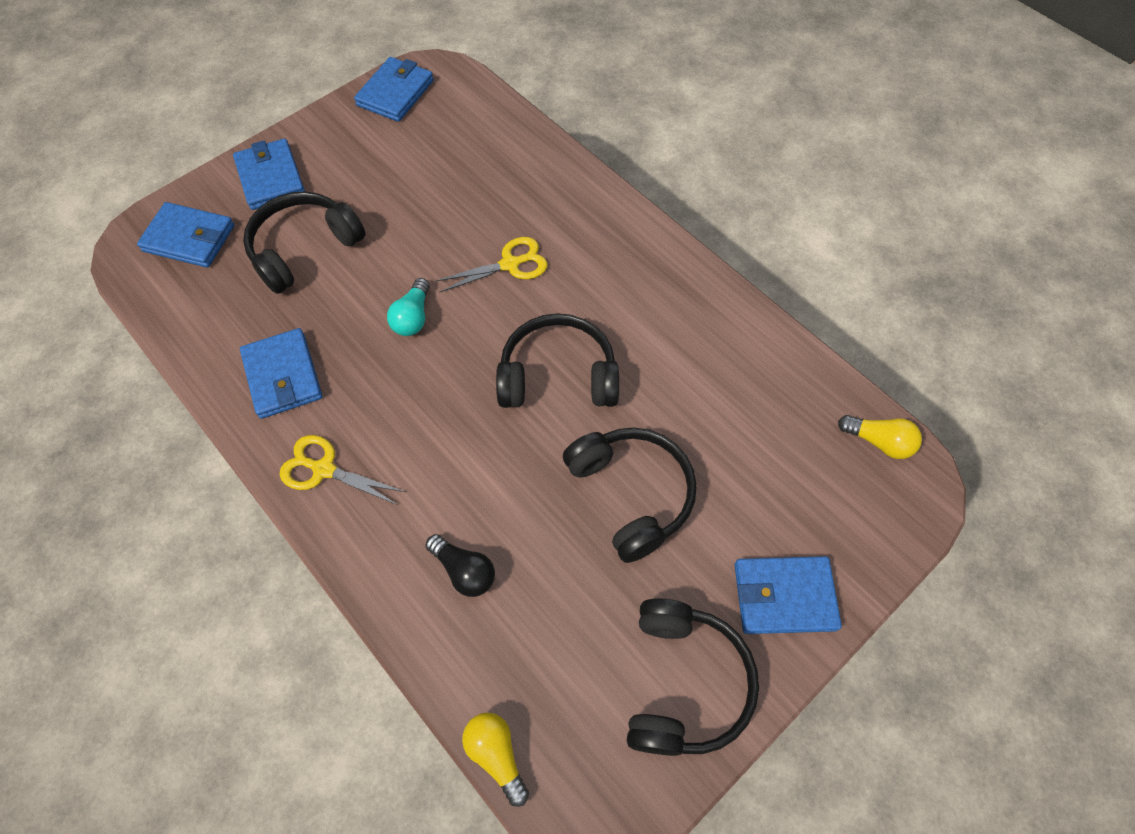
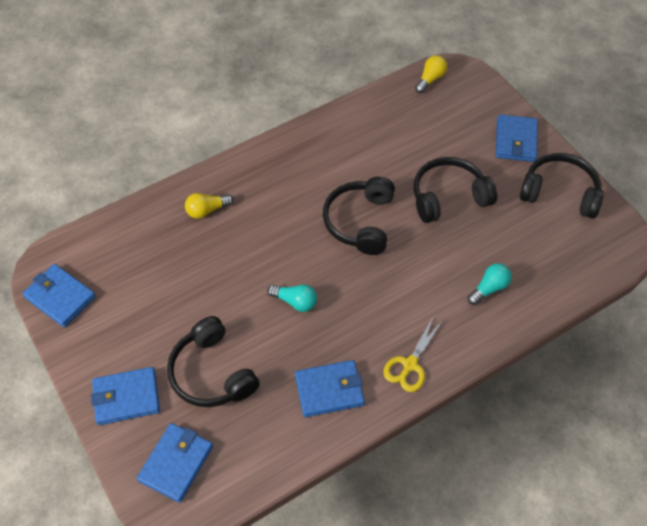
camera: 80 degrees left, 5 degrees down
(464, 570) = (489, 288): black light bulb -> turquoise light bulb
(496, 754) = (595, 283): yellow light bulb -> yellow light bulb (207, 210)
(510, 264) = (263, 237): yellow scissors -> none

